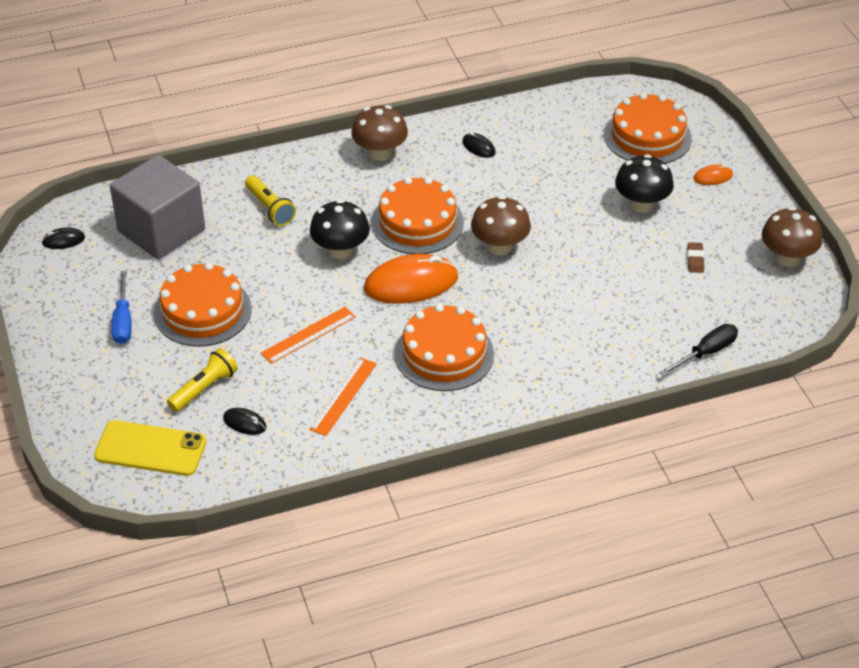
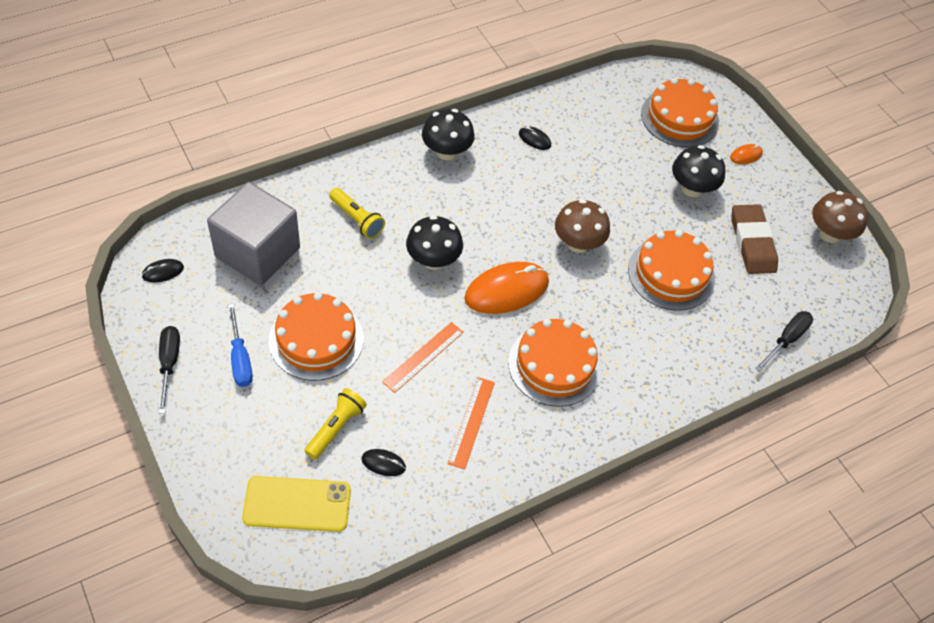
camera: 15 degrees left, 10 degrees up
(52, 320) = (169, 364): none -> black screwdriver
(380, 153) = (446, 152): brown mushroom -> black mushroom
(417, 222) = (497, 224): orange cake -> orange cake (671, 274)
(695, 259) = (752, 242): brown eraser -> brown eraser, size x2.29

